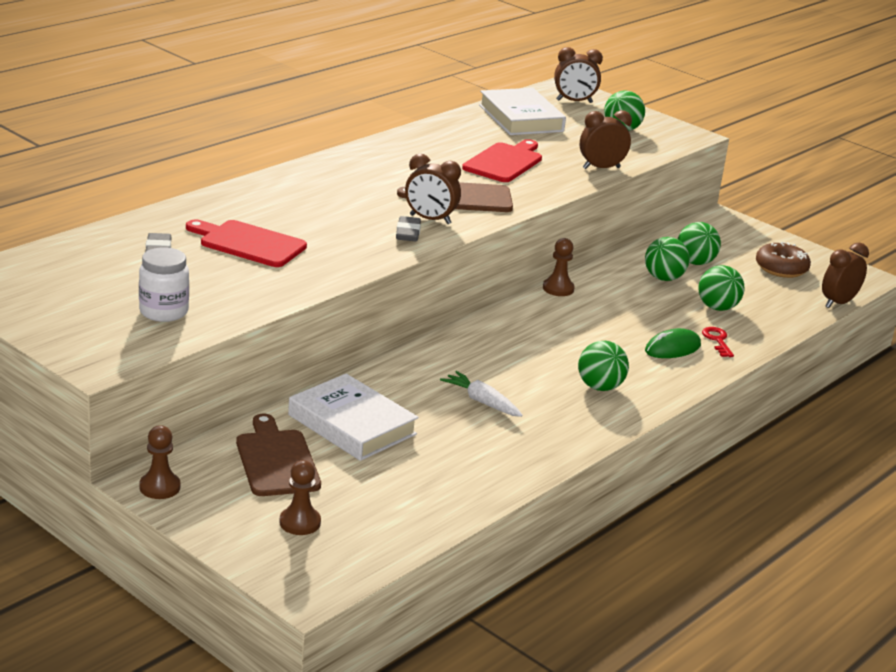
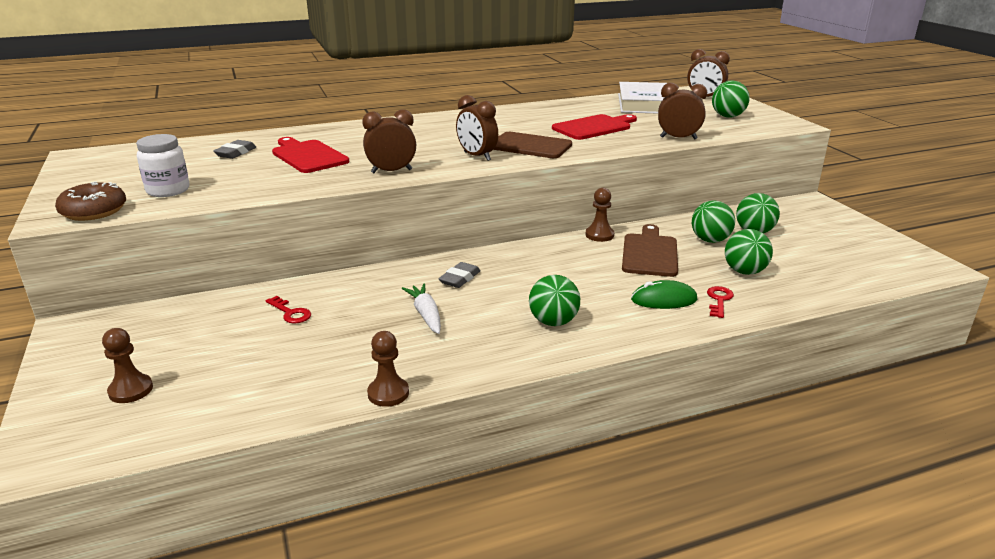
camera: 30 degrees right, 0 degrees up
(159, 487) = (74, 333): brown pawn -> brown pawn (388, 393)
(276, 460) = (191, 330): brown cutting board -> brown cutting board (650, 253)
(352, 424) = (290, 313): white book -> red key
(408, 233) = (444, 163): grey eraser -> grey eraser (460, 279)
(781, 268) = (843, 248): brown donut -> brown donut (94, 211)
(838, 303) = (888, 286): brown clock -> brown clock (391, 171)

